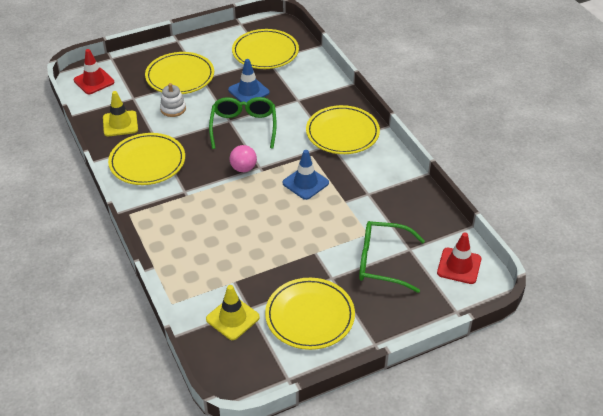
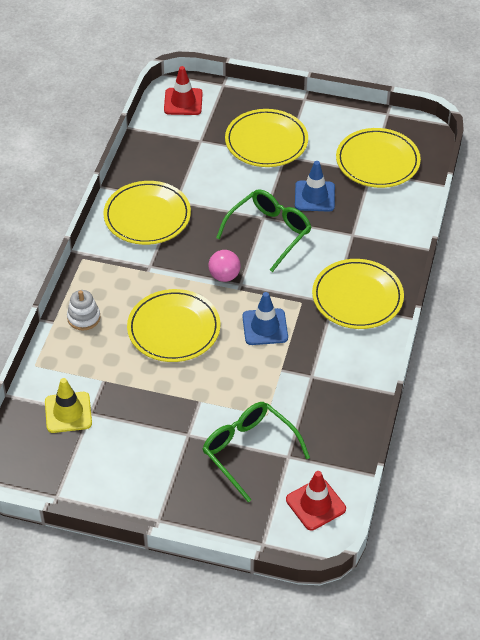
camera: 40 degrees right, 5 degrees up
(120, 124) = (162, 162): yellow traffic cone -> none
(173, 109) = (224, 174): white stacking toy -> white stacking toy (84, 318)
(310, 316) = (132, 456): yellow plate -> yellow plate (174, 329)

